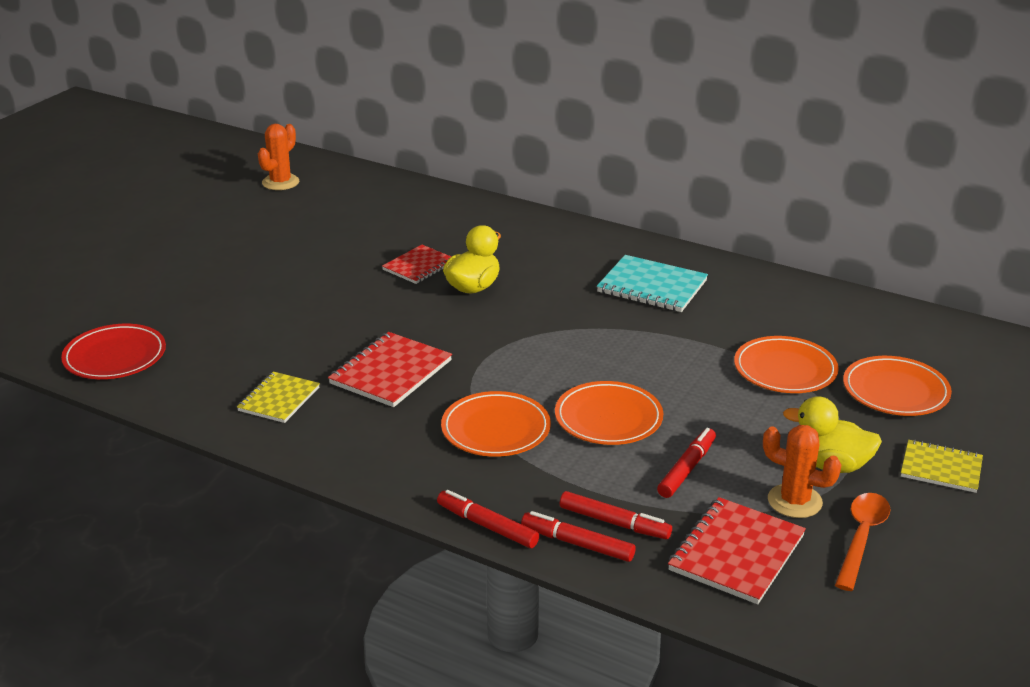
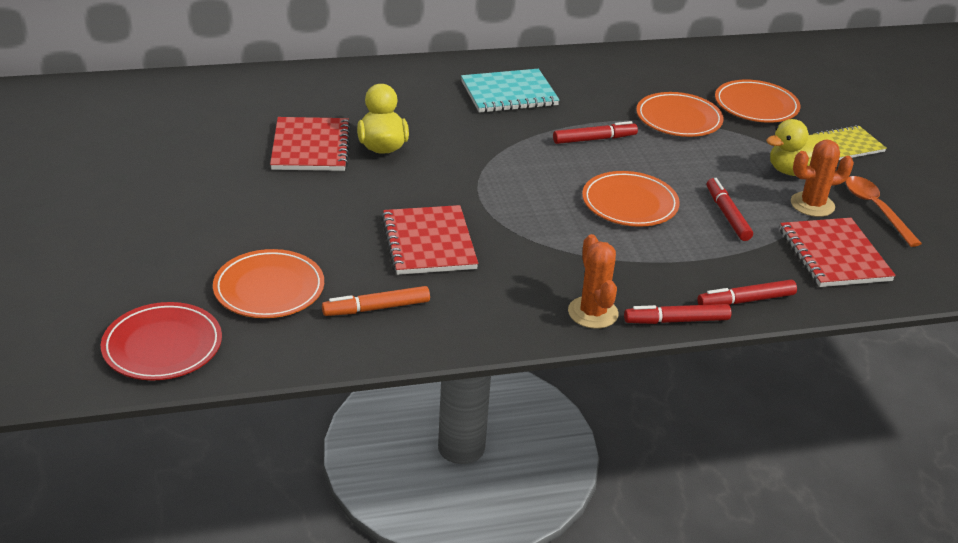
camera: 45 degrees left, 5 degrees up
(279, 399) = (376, 308): yellow notebook -> orange marker
(280, 182) = (56, 120): orange cactus -> orange cactus (593, 313)
(419, 266) = (311, 147): red notebook -> red notebook, size x1.51
(496, 429) = (572, 248): orange plate -> orange plate (269, 289)
(614, 523) = (744, 274): red marker -> red marker (594, 139)

